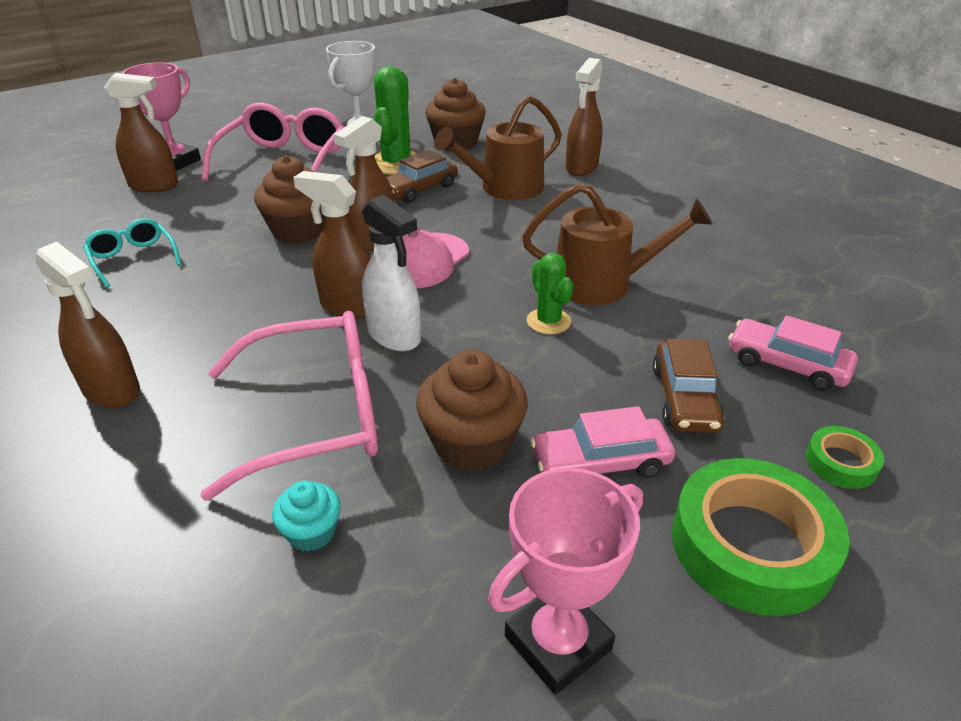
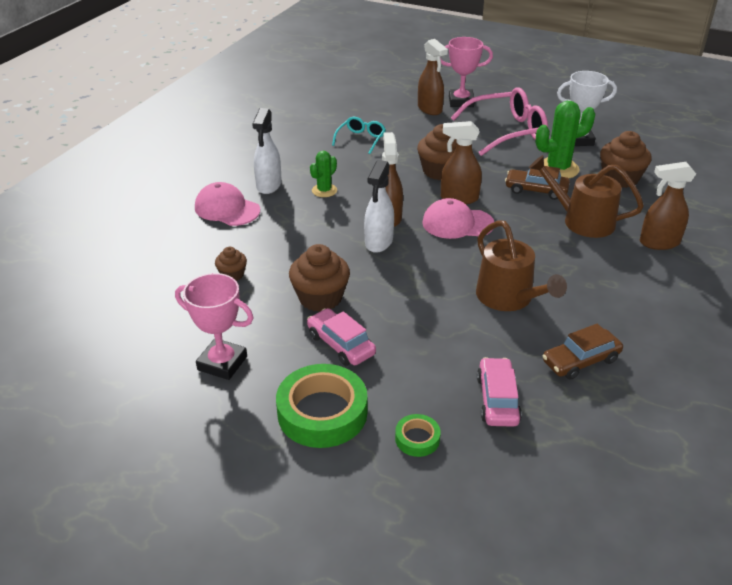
camera: 60 degrees right, 0 degrees up
(108, 468) = (227, 209): none -> pink cap
(112, 390) = (269, 185): brown spray bottle -> white spray bottle
(311, 532) = (232, 274): turquoise cupcake -> brown cupcake
(317, 415) = (300, 245): pink glasses -> none
(548, 321) = (445, 289): green cactus -> green cactus (324, 190)
(684, 398) = (421, 362): brown car -> brown car (580, 361)

